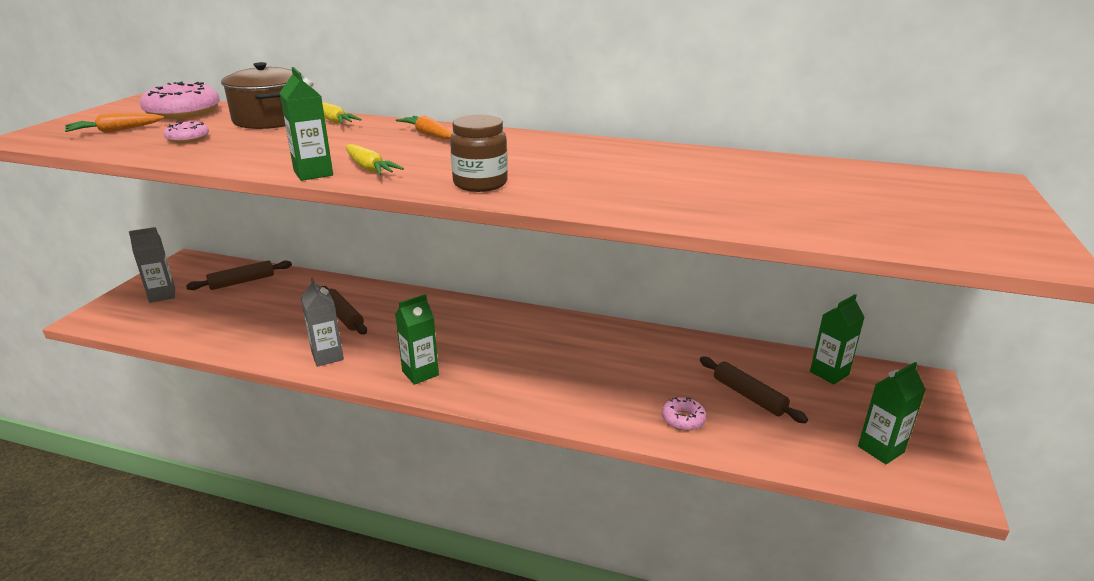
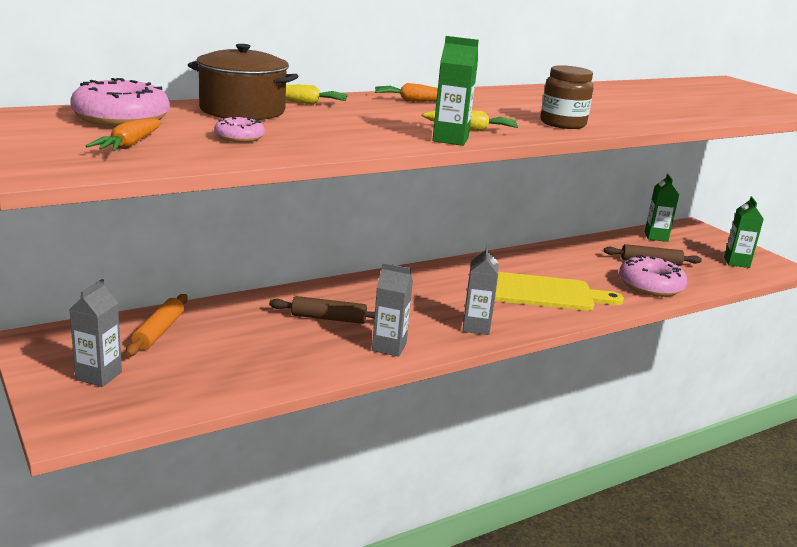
camera: 50 degrees left, 5 degrees down
(242, 282) = (158, 332): brown rolling pin -> orange rolling pin
(420, 373) = (476, 327): green carton -> grey carton
(549, 373) = (544, 293): none -> yellow cutting board
(683, 419) = (650, 286): pink donut -> pink donut, size x1.95

